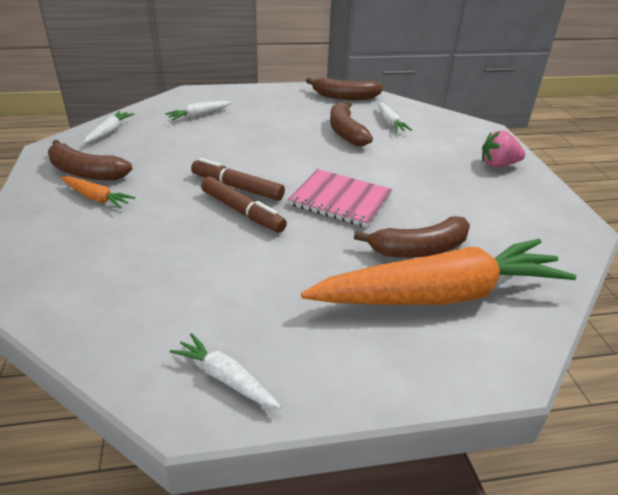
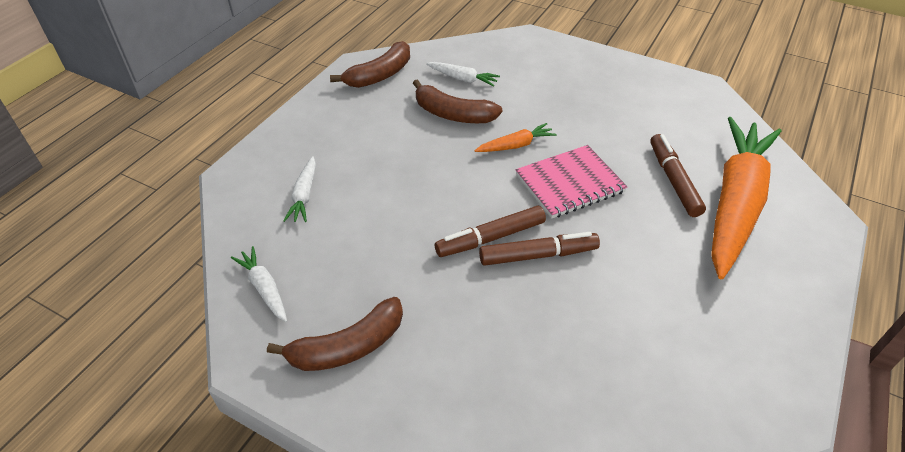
camera: 50 degrees left, 10 degrees up
(96, 198) = (417, 357): orange carrot -> orange carrot (515, 145)
(225, 378) = (764, 374): white carrot -> none
(419, 249) = (673, 180): brown banana -> brown marker
(498, 164) = (590, 67): pink strawberry -> none

